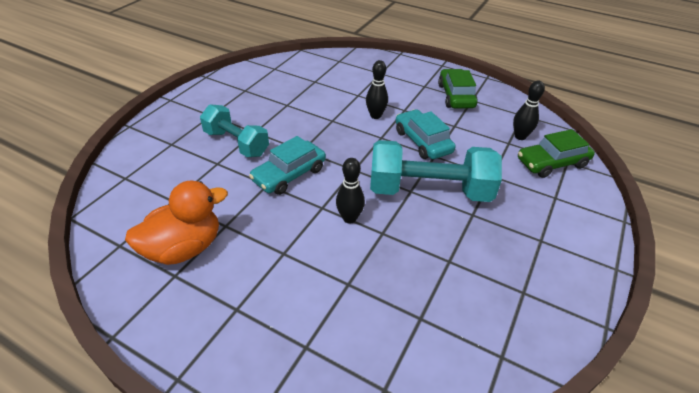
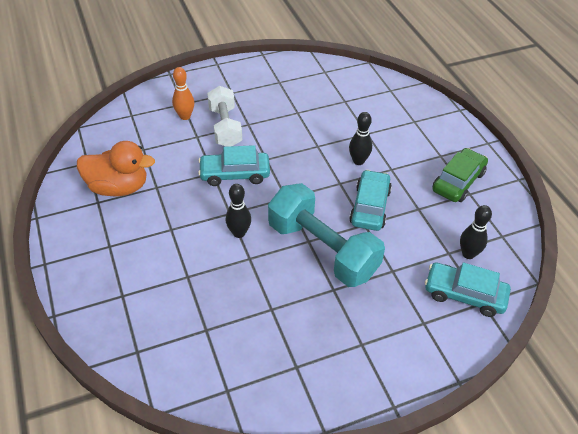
camera: 40 degrees right, 5 degrees up
(186, 153) = (185, 116): none -> orange bowling pin
(236, 143) = (225, 127): turquoise dumbbell -> white dumbbell
(551, 163) = (464, 294): green car -> turquoise car

